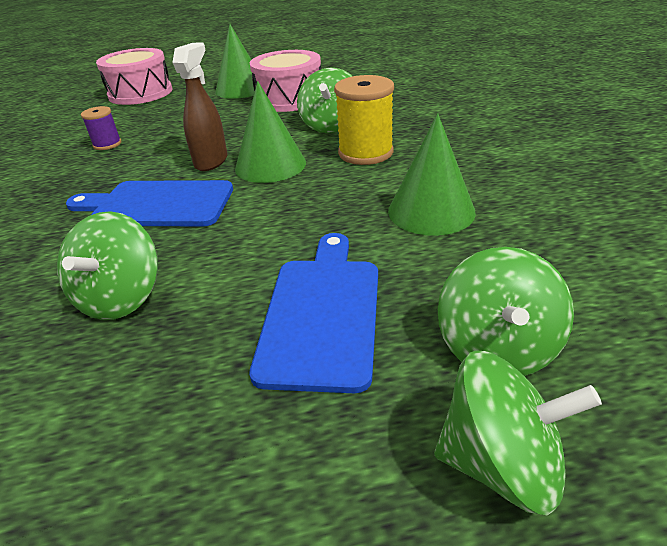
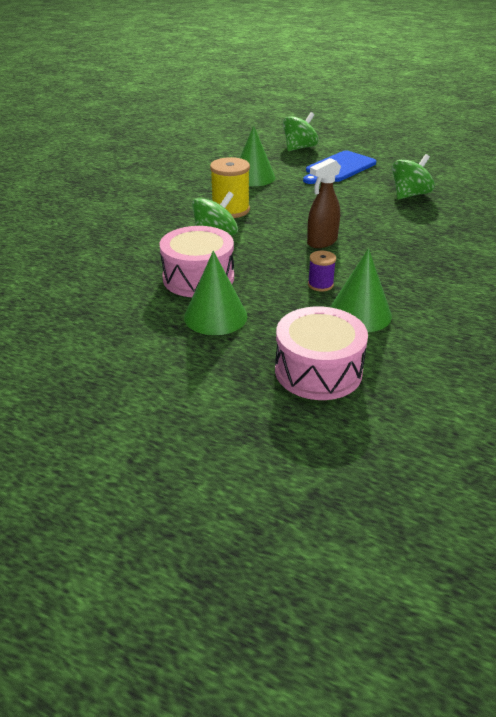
camera: 145 degrees left, 0 degrees up
(107, 144) = (387, 293): purple spool -> purple spool (320, 285)
(157, 204) = (374, 227): blue cutting board -> none
(270, 165) = (290, 224): green cone -> green cone (359, 314)
(500, 463) = (329, 139): green spinning top -> none

